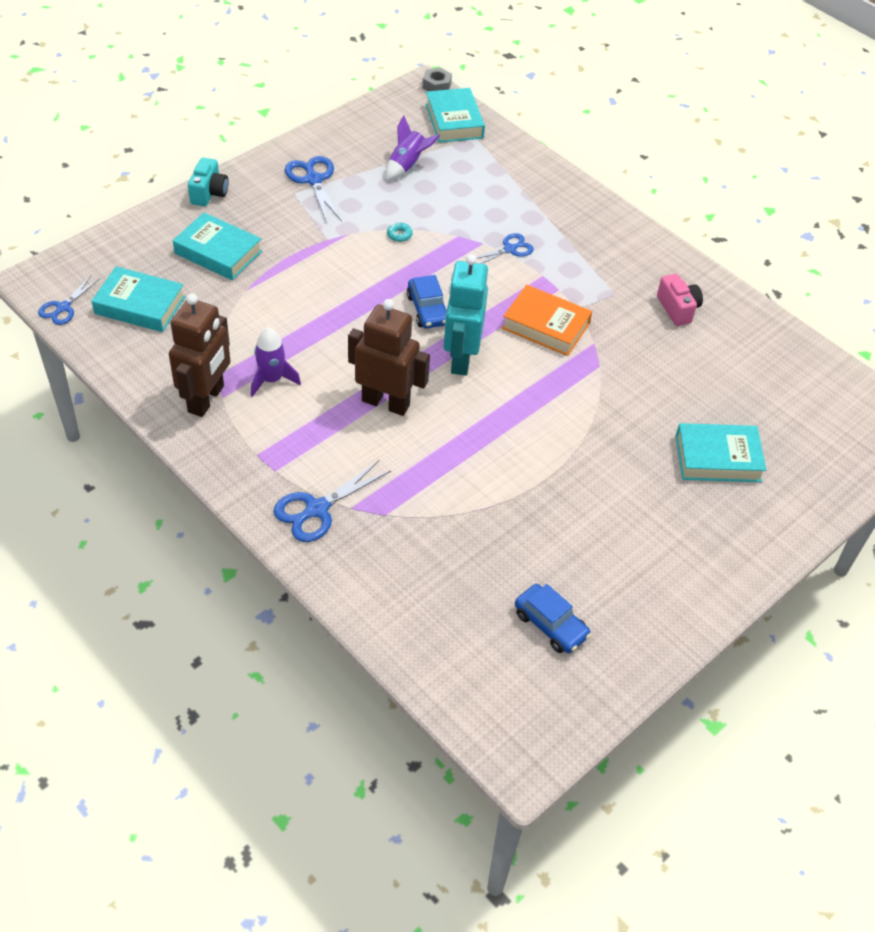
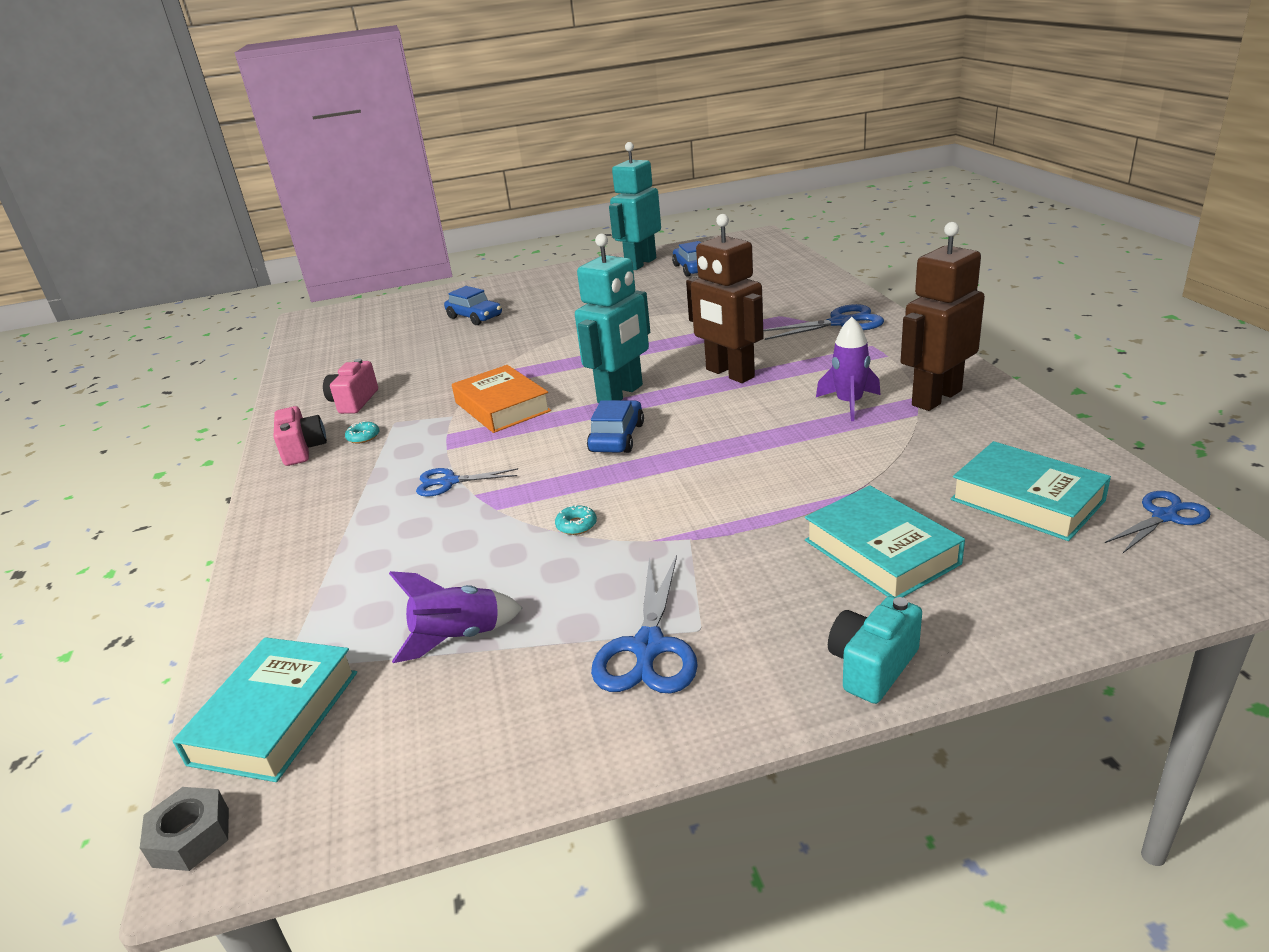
camera: 145 degrees left, 20 degrees down
(620, 275) = (363, 437): none -> turquoise donut
(633, 631) = (640, 263): none -> turquoise robot
(649, 255) = (303, 450): none -> pink camera
(717, 458) = (474, 317): turquoise book -> blue car

